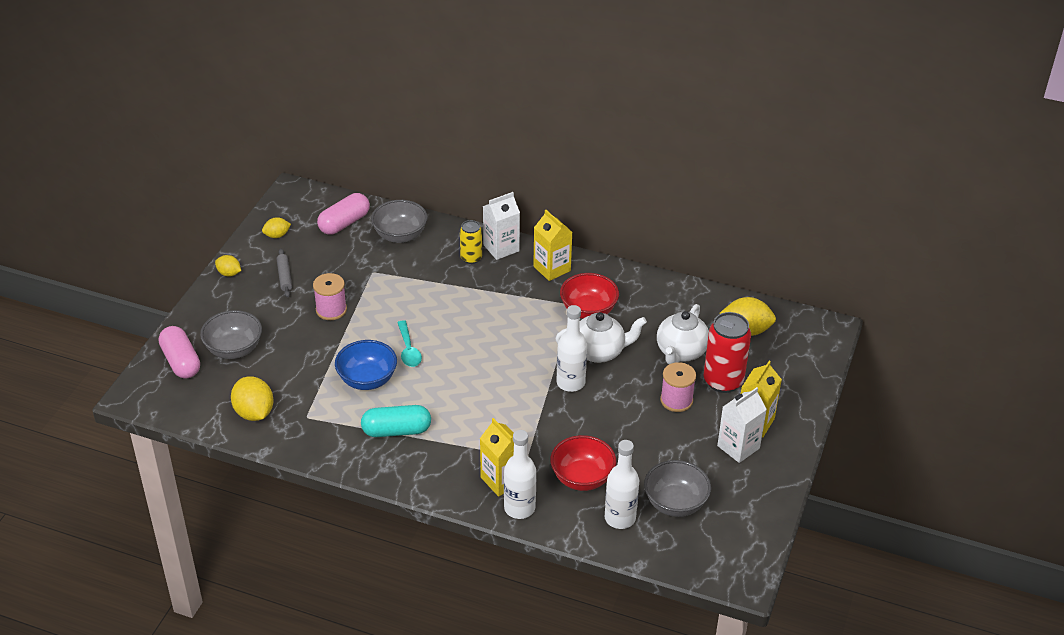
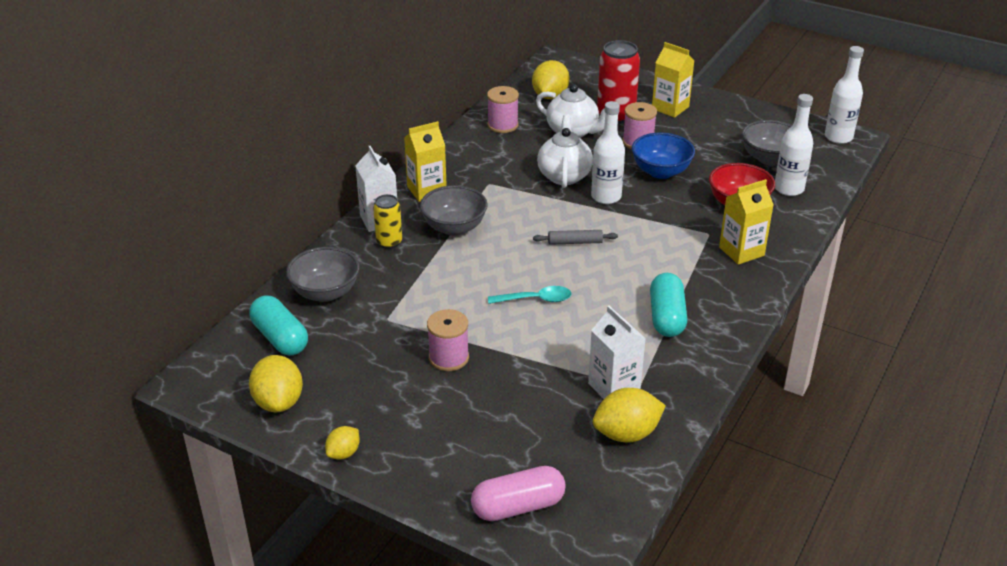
camera: 80 degrees left, 5 degrees down
(234, 349) = (504, 451): grey bowl -> grey bowl (454, 227)
(277, 235) = (279, 402): yellow lemon -> yellow lemon, size x1.76
(284, 276) = (369, 397): grey rolling pin -> grey rolling pin (575, 242)
(344, 223) = (280, 338): pink capsule -> turquoise capsule
(367, 380) = (581, 334): blue bowl -> blue bowl (661, 172)
(519, 508) = (779, 244): white bottle -> white bottle (838, 137)
(588, 311) = (501, 175): red bowl -> none
(677, 303) = (502, 125): none -> pink spool
(738, 447) = (700, 119): white carton -> white carton (614, 387)

